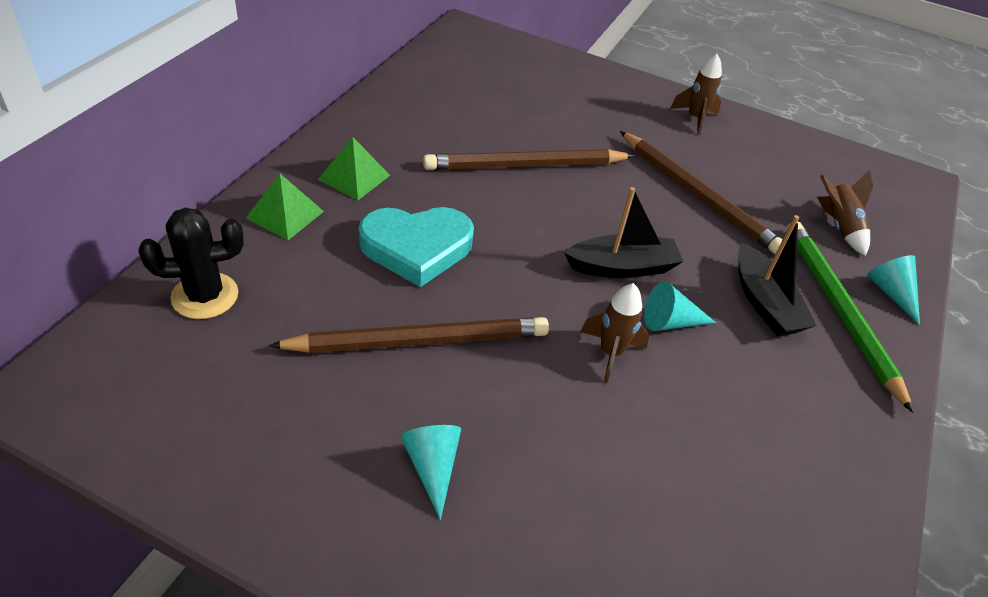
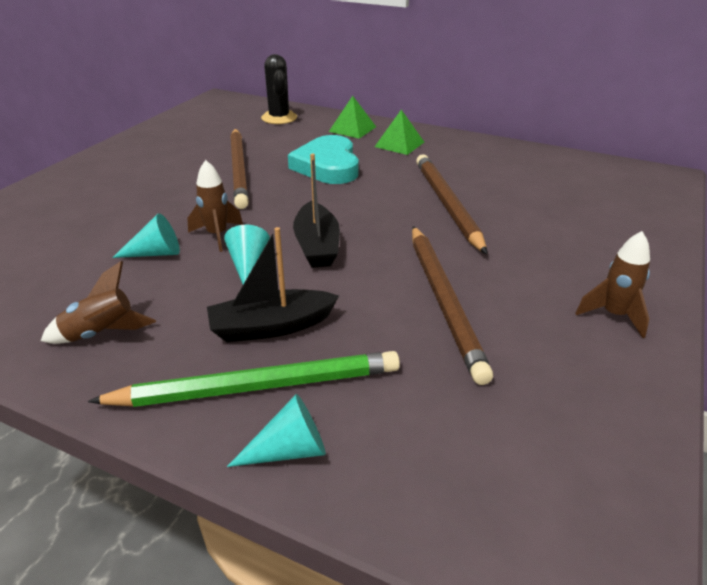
camera: 95 degrees right, 10 degrees down
(432, 467) = (142, 176): turquoise cone -> turquoise cone (156, 253)
(697, 195) = (444, 300): brown pencil -> brown pencil turned 60 degrees counterclockwise
(838, 227) = (422, 423): brown rocket -> brown rocket (101, 334)

